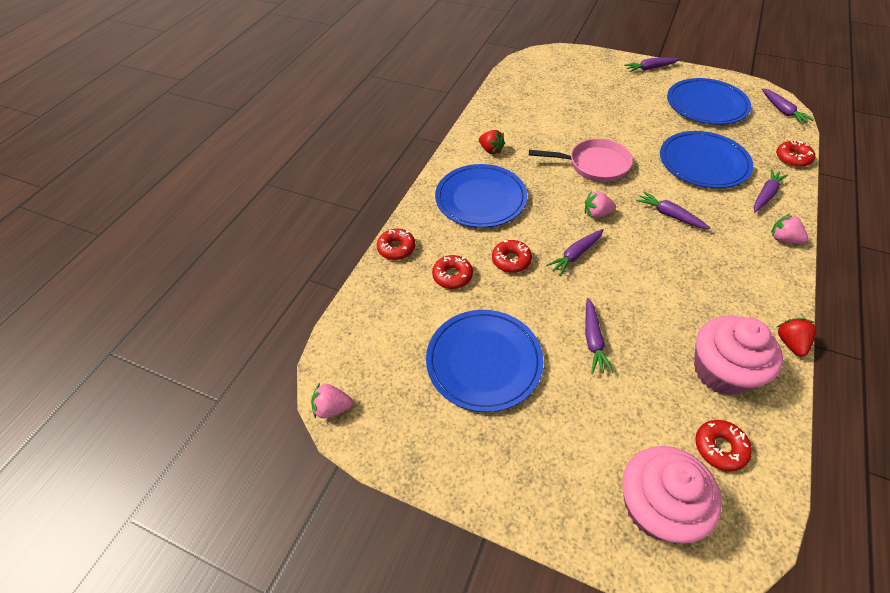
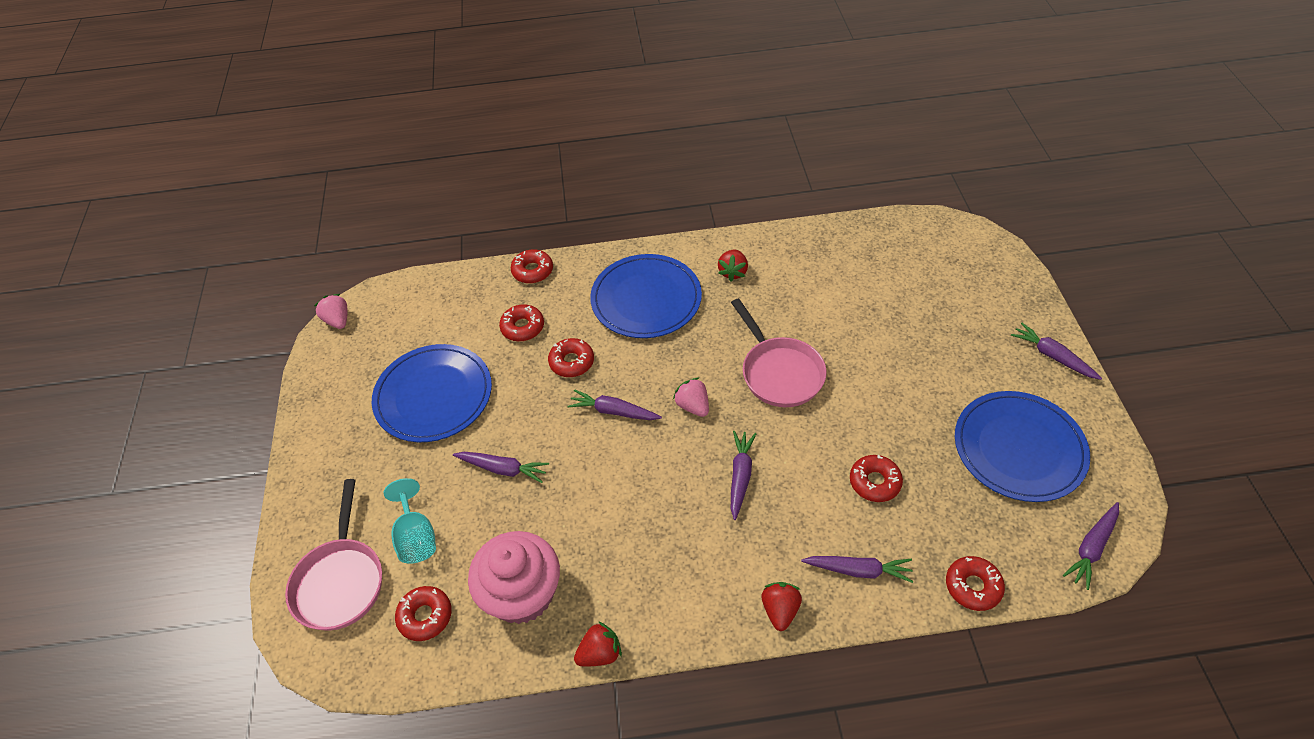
camera: 60 degrees right, 0 degrees up
(593, 340) = (503, 469): purple carrot -> purple carrot turned 135 degrees counterclockwise
(633, 427) = (416, 537): none -> turquoise goblet
(656, 506) = (340, 581): pink cupcake -> pink pan
(703, 162) = (874, 482): blue plate -> red donut
(783, 239) = (780, 610): pink strawberry -> red strawberry

